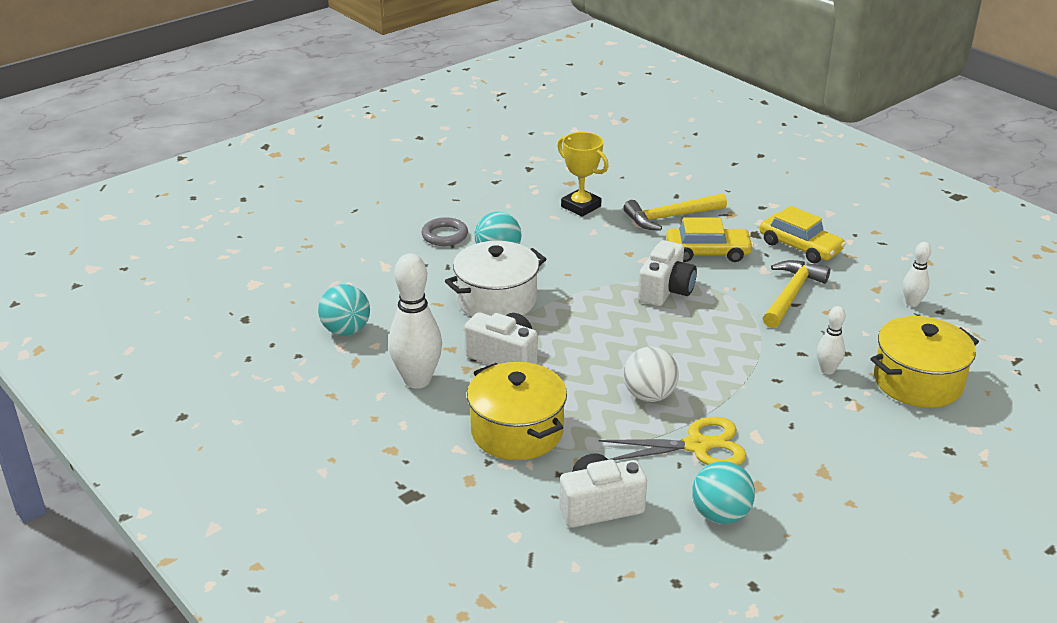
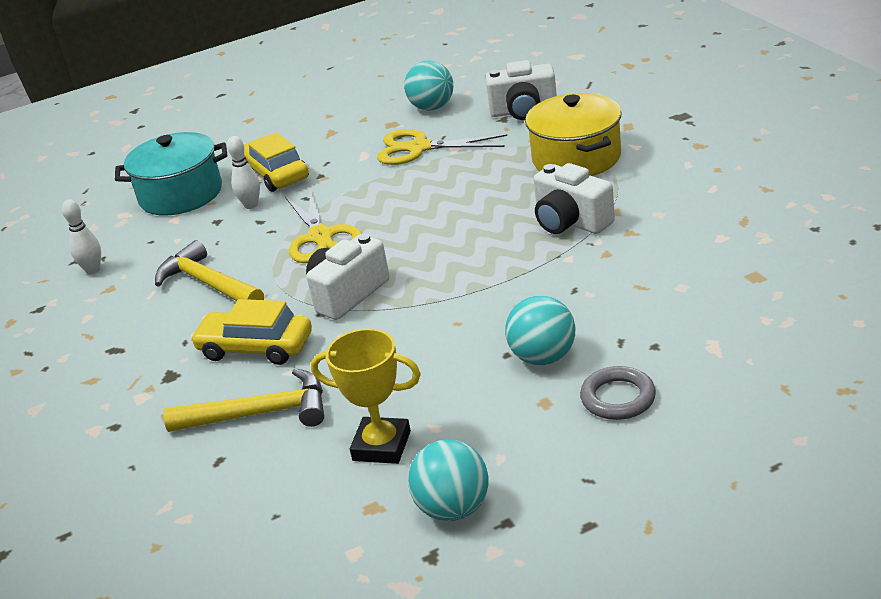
camera: 160 degrees left, 0 degrees up
(346, 330) = (760, 255): turquoise ball -> turquoise ball (453, 508)
(417, 380) = (671, 201): white bowling pin -> none
(496, 300) = (563, 288): white pot -> none
(581, 206) = (381, 446): yellow trophy -> yellow trophy turned 45 degrees counterclockwise
(649, 396) = (437, 185): white ball -> none
(727, 338) = (321, 237): none -> yellow scissors
(791, 295) = (208, 284): yellow hammer -> yellow hammer turned 90 degrees clockwise
(800, 247) = (133, 350): yellow car -> yellow car (276, 174)
(918, 381) = (181, 194): yellow pot -> turquoise pot

